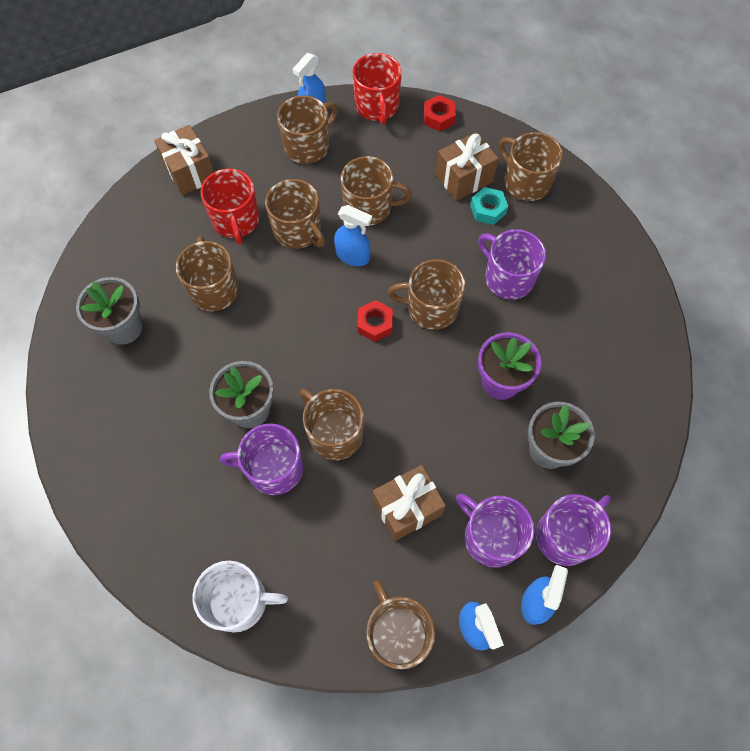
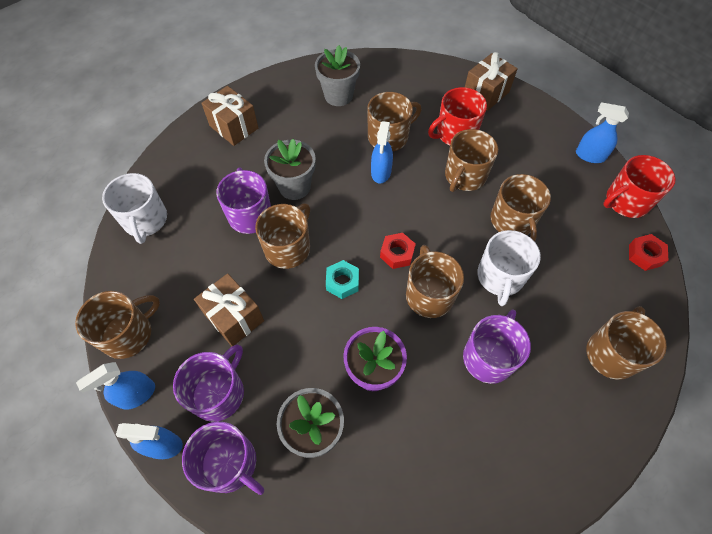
camera: 75 degrees right, 5 degrees down
(308, 146) = (552, 161): brown mug -> none
(353, 256) = (457, 221): blue spray bottle -> blue spray bottle (381, 172)
(429, 240) = (500, 277): none -> white mug
(464, 178) = (585, 293): brown gift -> brown gift (234, 127)
(488, 209) = (559, 322): turquoise nut -> turquoise nut (342, 282)

